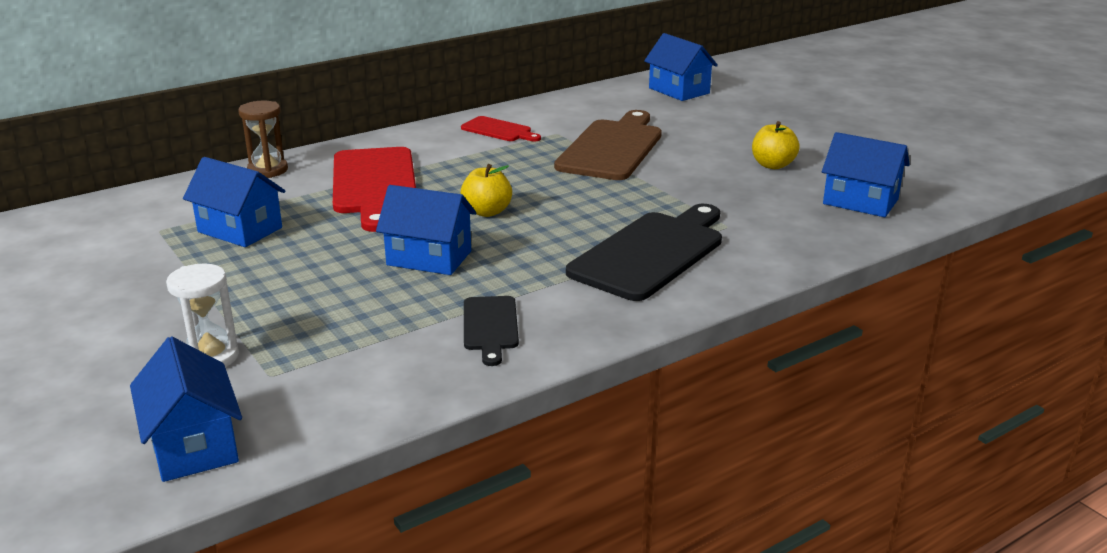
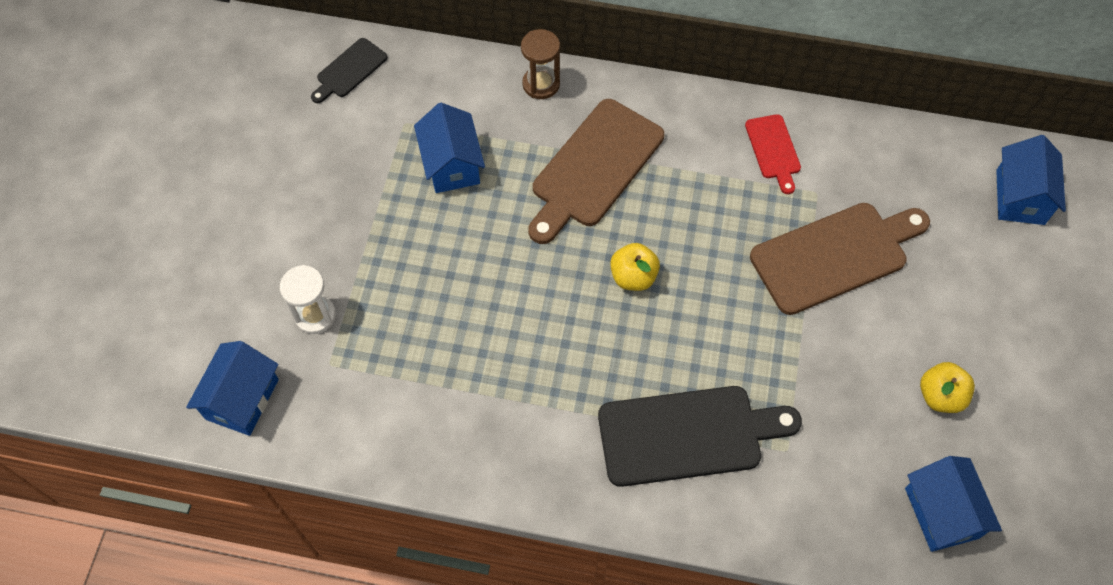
camera: 45 degrees right, 35 degrees up
(374, 184) = (594, 168): red cutting board -> brown cutting board
(429, 258) = (534, 308): blue house -> none
(490, 326) = (492, 426): black cutting board -> black cutting board (349, 70)

